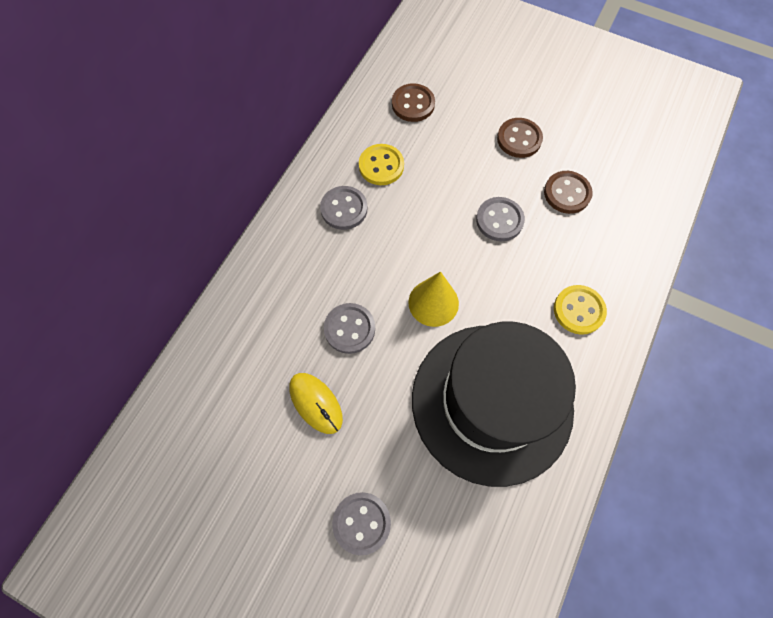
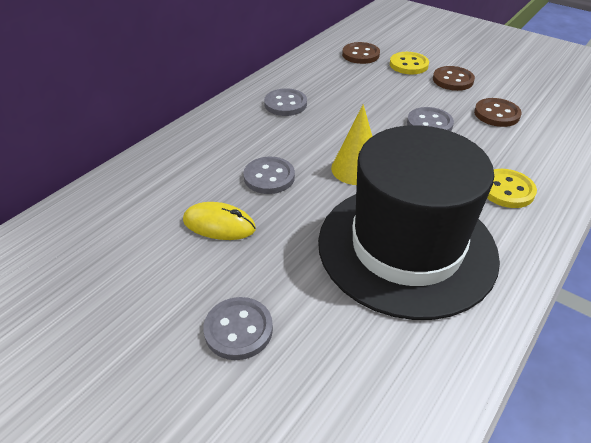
camera: 10 degrees right, 25 degrees down
(316, 403) = (219, 225): yellow mouse -> yellow mouse turned 45 degrees counterclockwise
(381, 166) = (325, 84): yellow button -> yellow button (408, 65)

